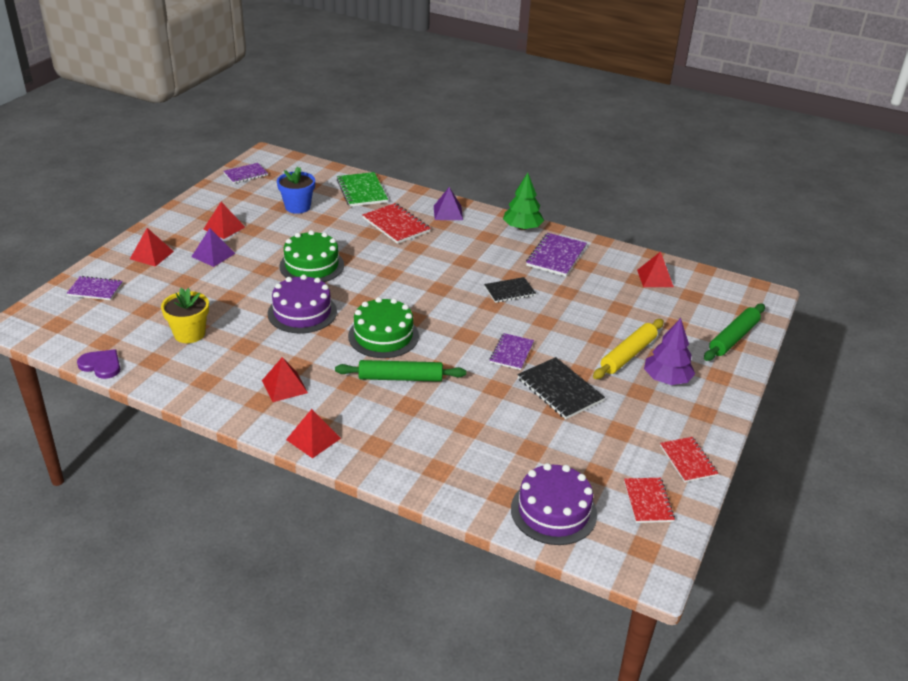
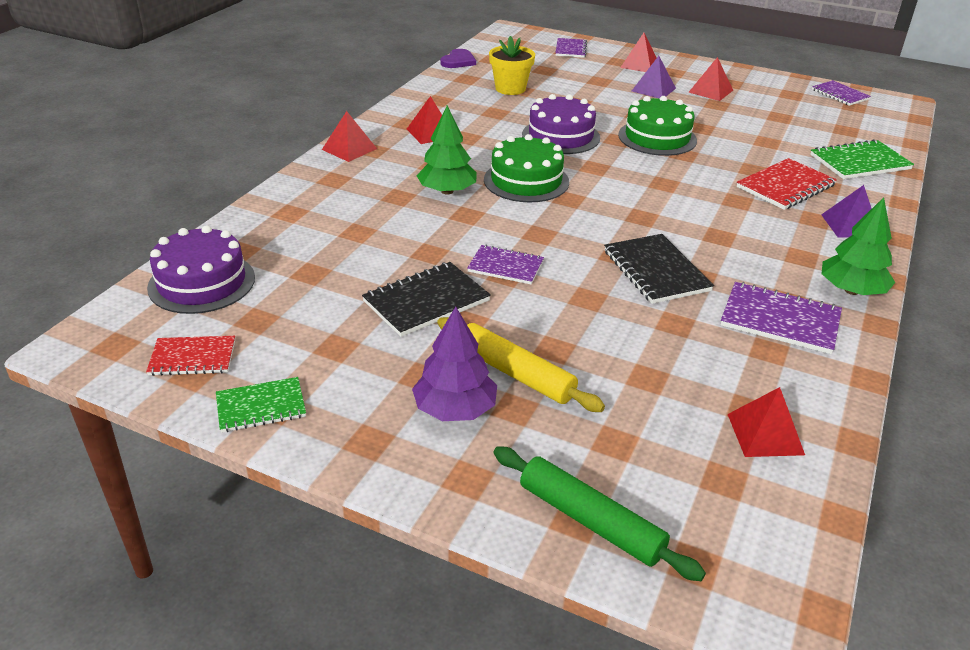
camera: 90 degrees right, 0 degrees up
(297, 207) = (785, 125): blue flower pot -> none
(400, 378) = (447, 191): green rolling pin -> green tree
(509, 291) = (656, 271): black notebook -> black notebook, size x1.50
(688, 460) = (261, 407): red notebook -> green notebook

